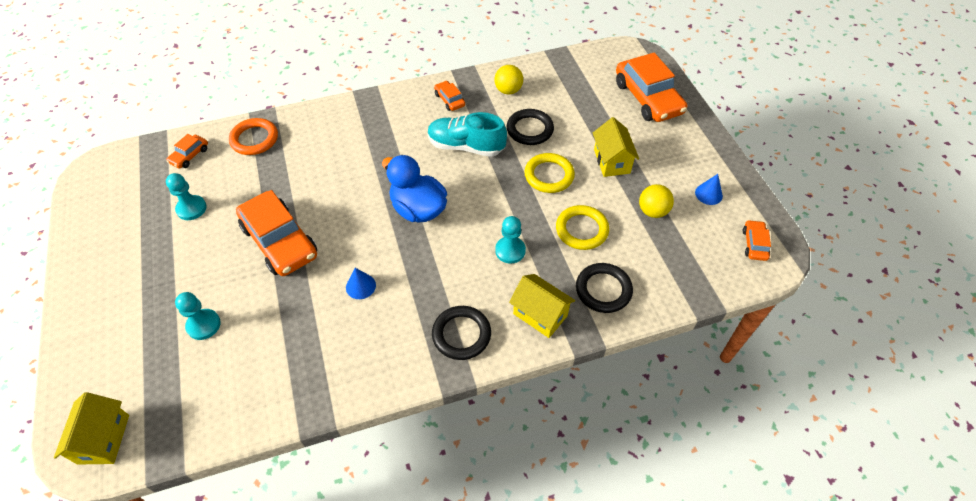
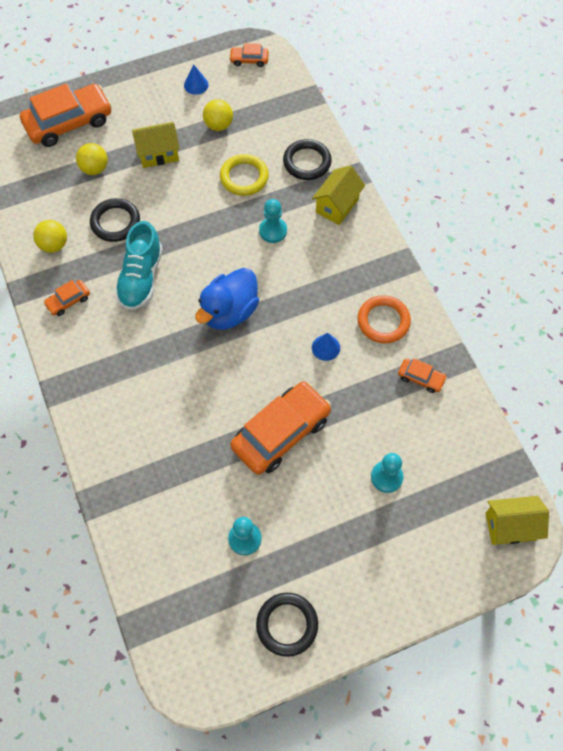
camera: 95 degrees left, 10 degrees up
(189, 155) = (163, 569): orange car -> orange car (421, 378)
(254, 139) = (134, 500): orange ring -> orange ring (383, 321)
(461, 334) = (364, 261): black ring -> black ring (287, 624)
(549, 175) = (179, 204): yellow ring -> none
(592, 115) = (94, 169): none -> yellow ball

